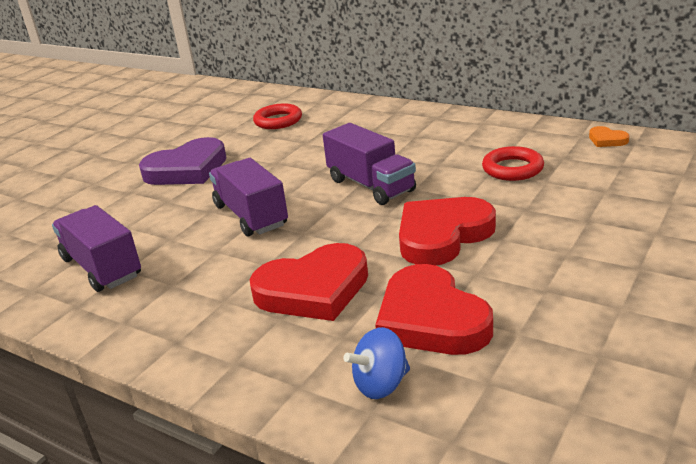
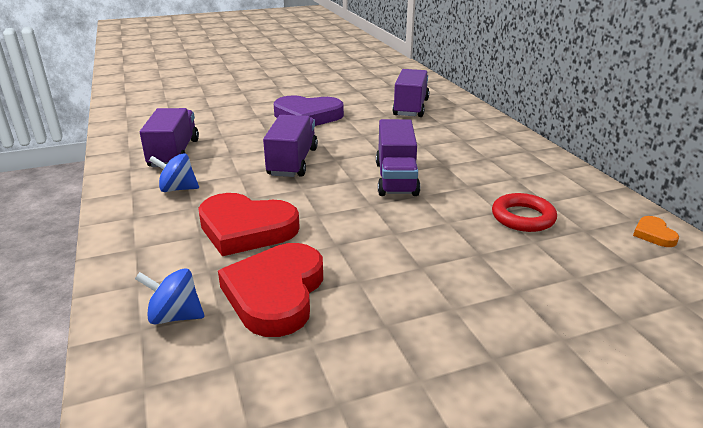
camera: 35 degrees right, 0 degrees up
(175, 295) = (177, 189): none -> blue spinning top
(278, 121) = (411, 107): red ring -> purple truck
(442, 235) = (383, 239): red heart -> none

